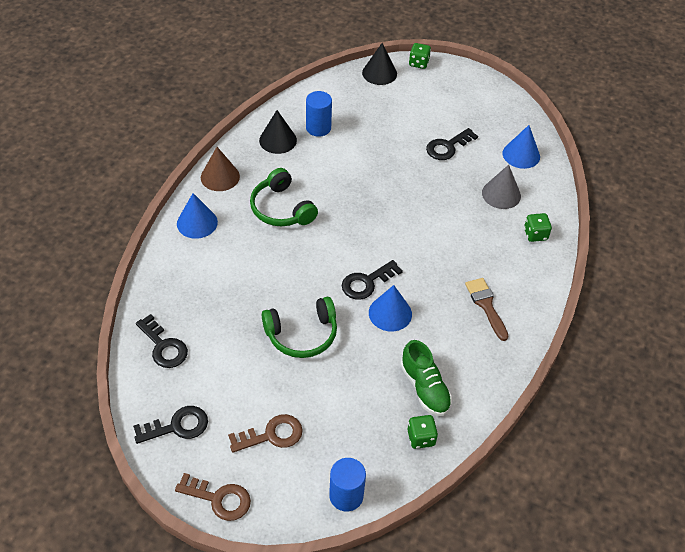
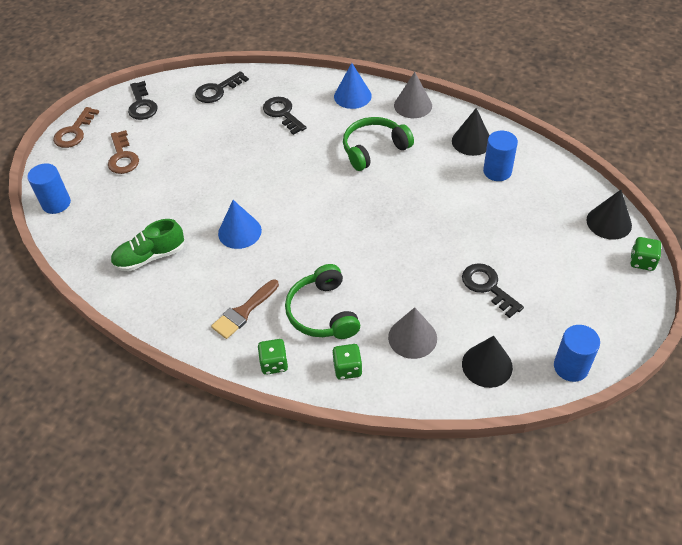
camera: 95 degrees right, 0 degrees up
(220, 177) = (413, 105): brown cone -> grey cone
(302, 334) = (220, 170): green headphones -> green headphones (323, 312)
(367, 282) = (279, 214): black key -> black key (282, 113)
(421, 438) = (98, 253): green dice -> green dice (274, 363)
(486, 305) = (243, 312): brown brush -> brown brush turned 150 degrees clockwise
(516, 112) = (571, 367): none -> blue cylinder
(521, 155) = (487, 365): blue cone -> black cone

